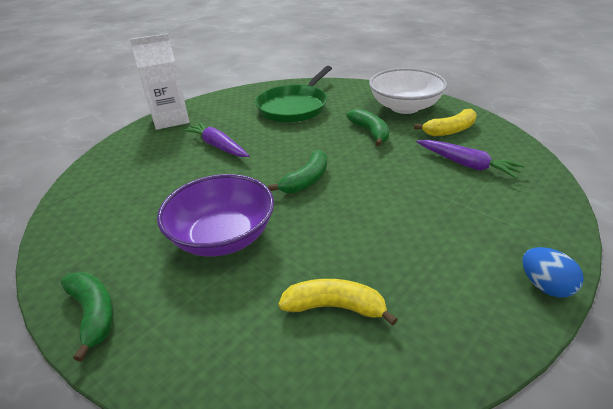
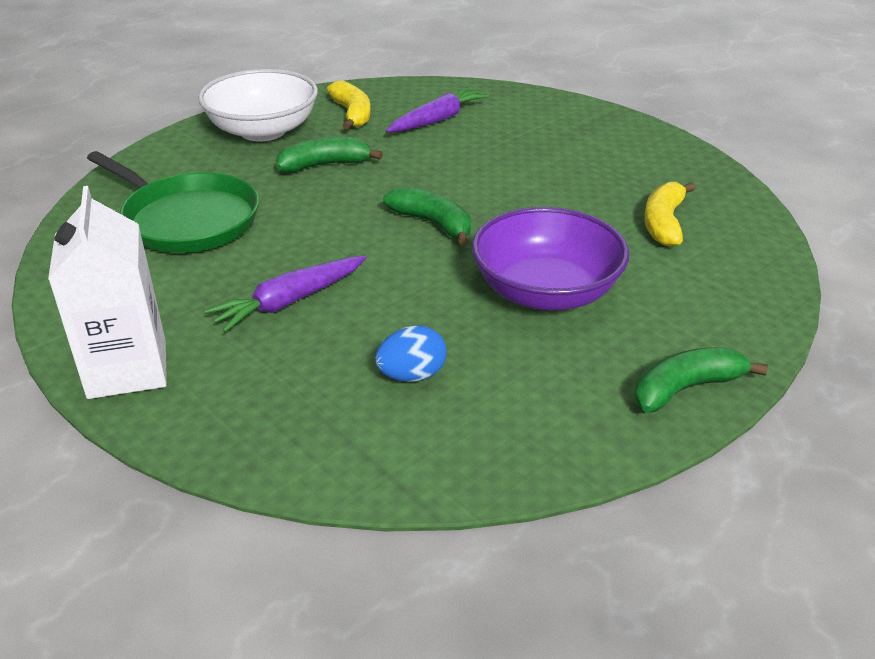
camera: 85 degrees left, 0 degrees up
(545, 286) = (634, 126): blue egg -> blue egg (412, 375)

